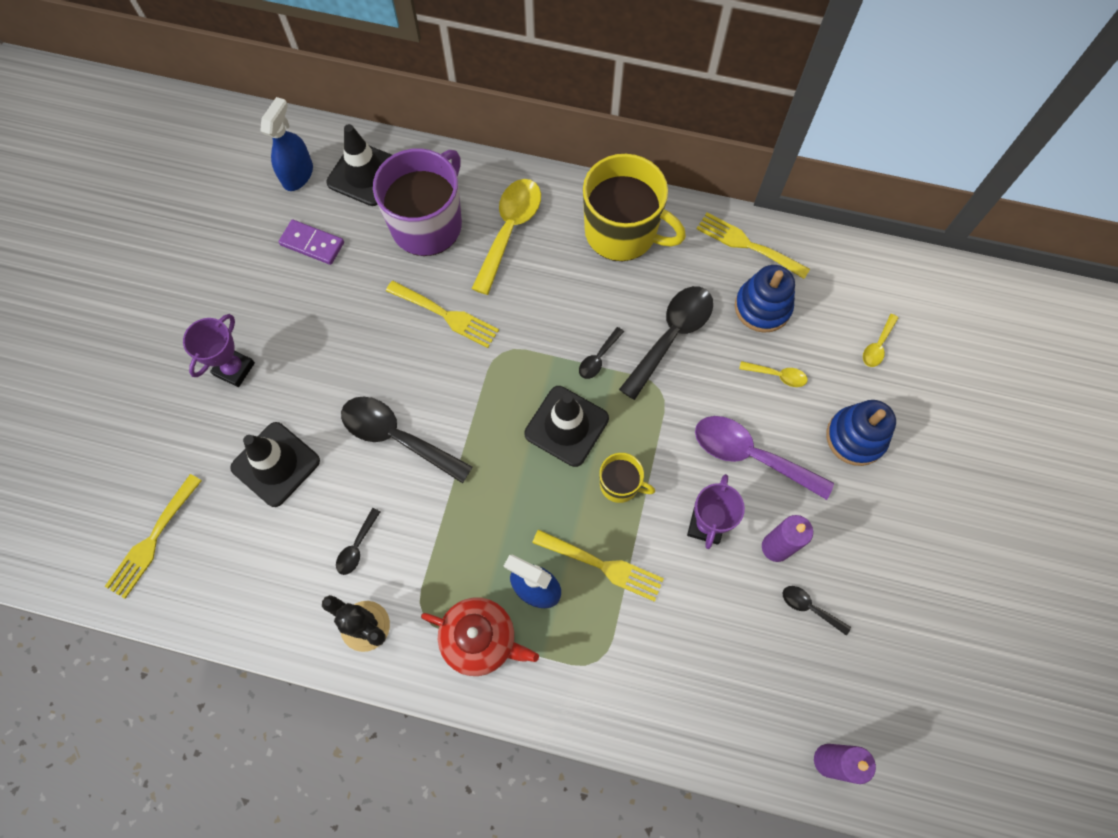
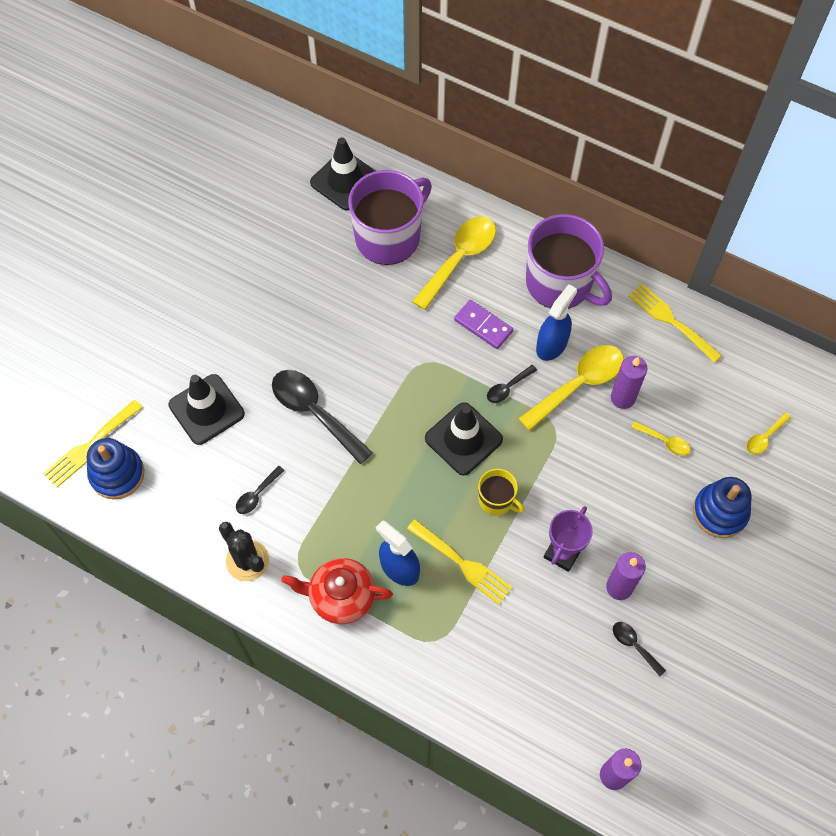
camera: 15 degrees right, 5 degrees down
(234, 369) = (191, 322): purple trophy -> none
(298, 174) = (287, 168): blue spray bottle -> blue spray bottle (552, 345)
(312, 244) = (284, 231): purple domino -> purple domino (483, 326)
(446, 315) = (384, 319): yellow fork -> none
(480, 639) = (341, 596): red teapot -> red teapot turned 150 degrees clockwise
(622, 232) = (560, 283): yellow mug -> purple mug
(671, 336) = (578, 384): black spoon -> yellow spoon
(721, 339) = (622, 398): none -> purple candle
(750, 455) = (619, 504): purple spoon -> none
(762, 307) = (668, 379): blue stacking toy -> blue stacking toy (117, 474)

